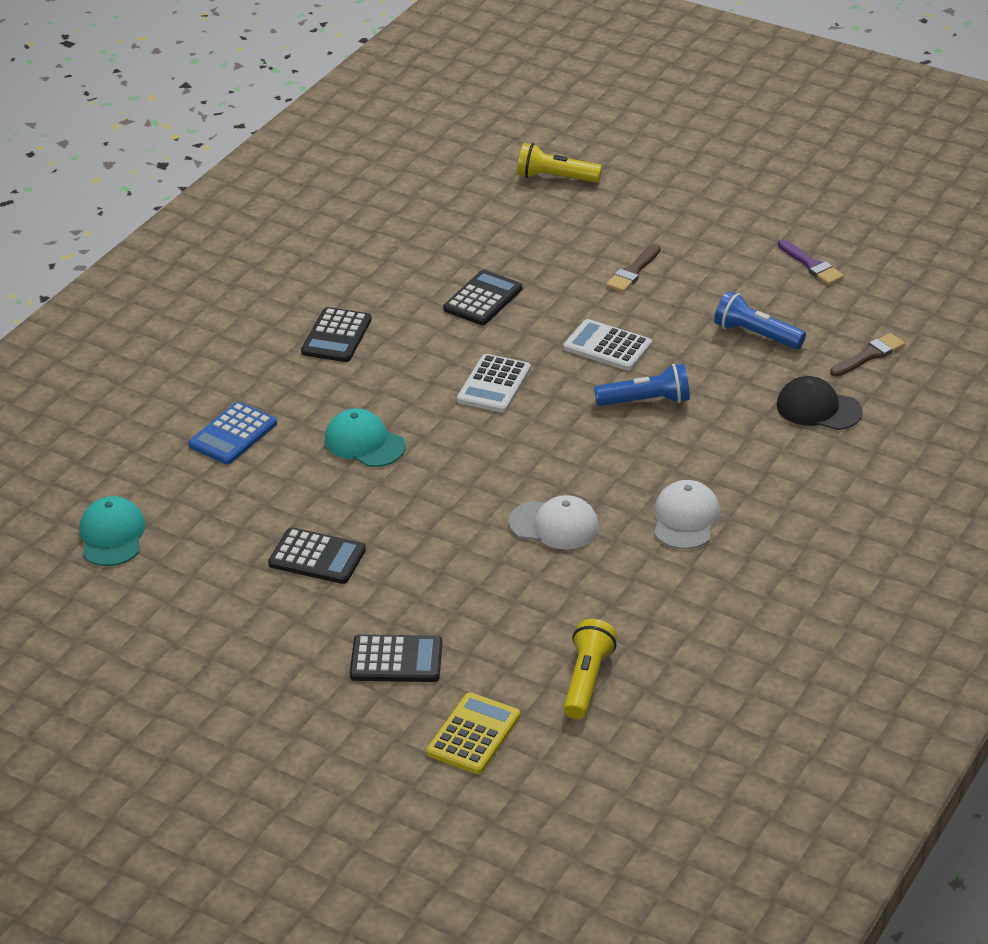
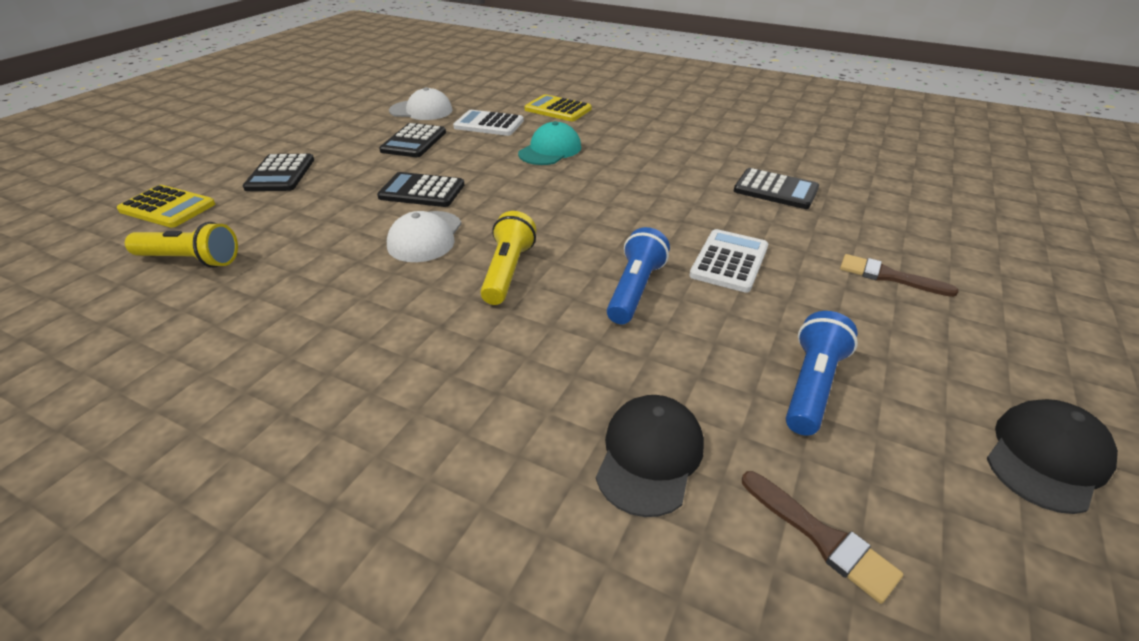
camera: 85 degrees right, 0 degrees up
(112, 535) = (455, 86): turquoise cap -> none
(233, 434) = (558, 109): blue calculator -> yellow calculator
(336, 336) = (688, 134): black calculator -> black calculator (422, 191)
(494, 385) = (641, 200): white calculator -> white calculator (489, 124)
(555, 178) = (1031, 221): yellow flashlight -> yellow flashlight (507, 271)
(646, 401) = (634, 289): blue flashlight -> blue flashlight turned 150 degrees counterclockwise
(685, 519) = (414, 320): white cap -> white cap (421, 111)
(811, 265) = (1046, 457): purple brush -> black cap

